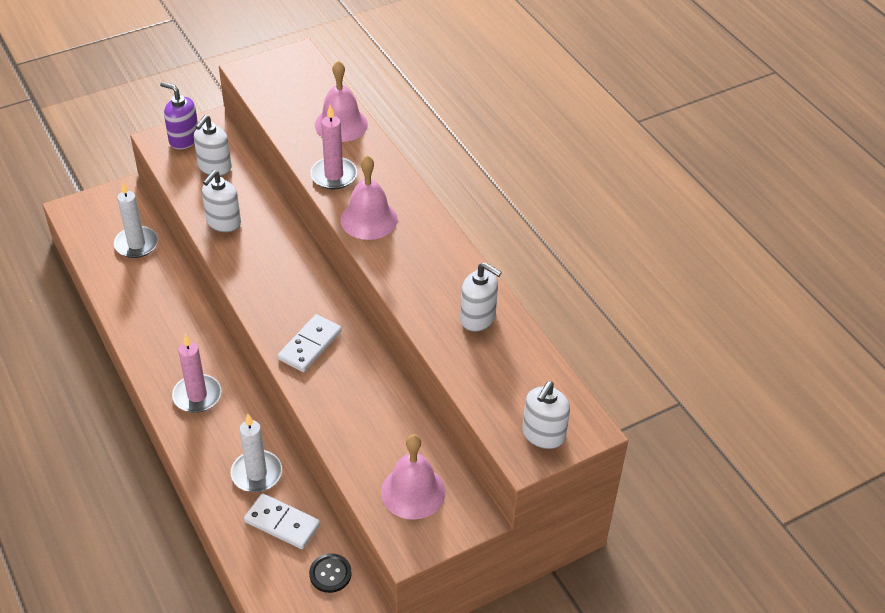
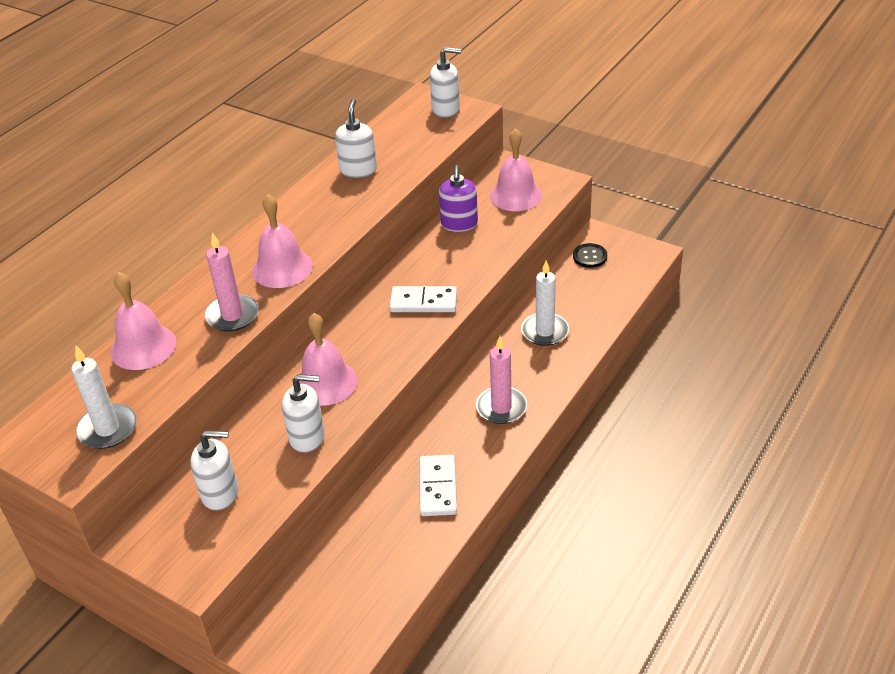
camera: 115 degrees left, 5 degrees down
(136, 244) = (342, 574): white candle -> white candle (107, 429)
(184, 139) = (183, 551): purple soap dispenser -> purple soap dispenser (459, 224)
(269, 251) = (326, 382): none -> pink bell
(282, 523) = (574, 297): white domino -> white domino (438, 487)

